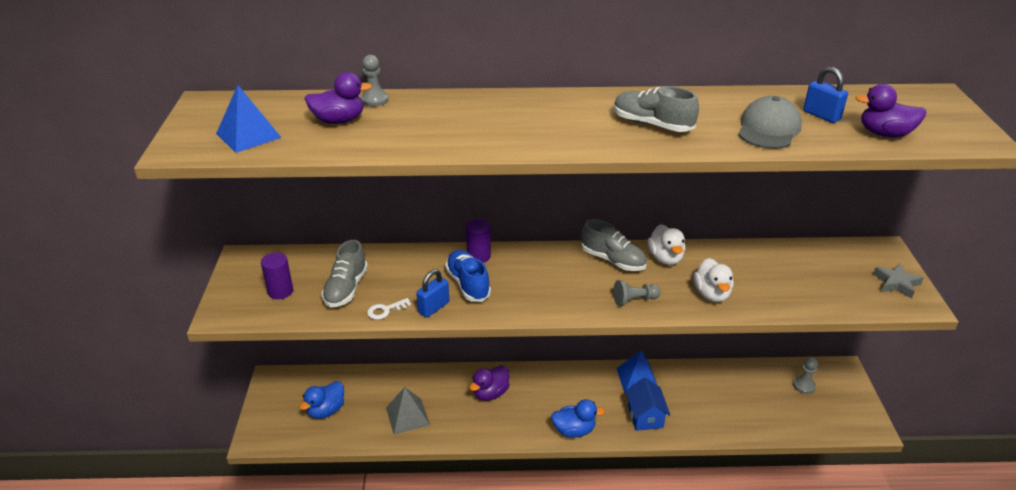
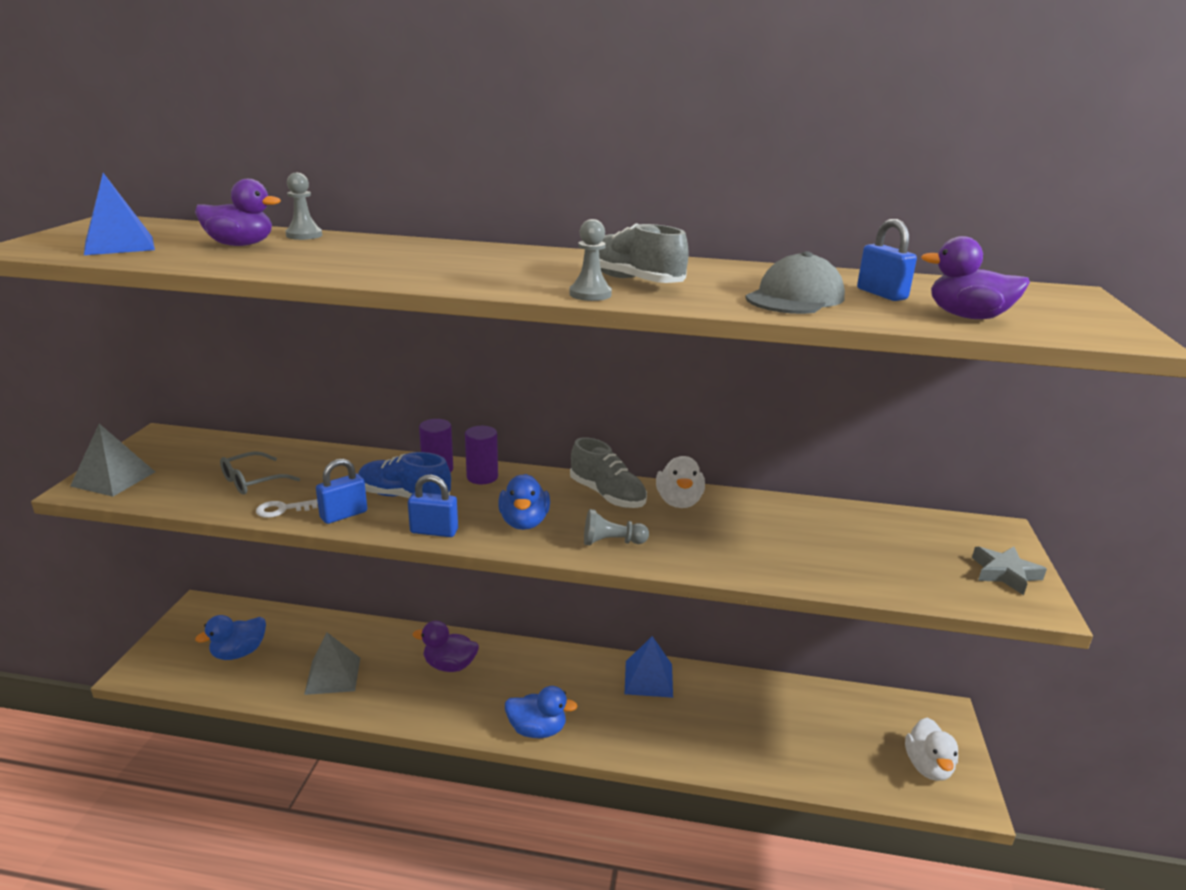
camera: 10 degrees right, 10 degrees down
(236, 303) = (113, 478): none -> grey pyramid
(280, 291) = (174, 474): purple cylinder -> purple cylinder (482, 477)
(346, 289) = (252, 481): grey shoe -> grey glasses
(468, 284) = (404, 496): blue shoe -> blue shoe turned 60 degrees counterclockwise
(490, 393) = (449, 665): purple duck -> purple duck turned 45 degrees clockwise
(507, 311) = (434, 531): none -> blue padlock
(566, 293) = (524, 522): none -> blue duck
(645, 416) = (641, 728): blue house -> none
(711, 294) = (723, 550): white duck -> white duck (928, 766)
(804, 386) = (880, 725): grey pawn -> grey pawn (590, 294)

